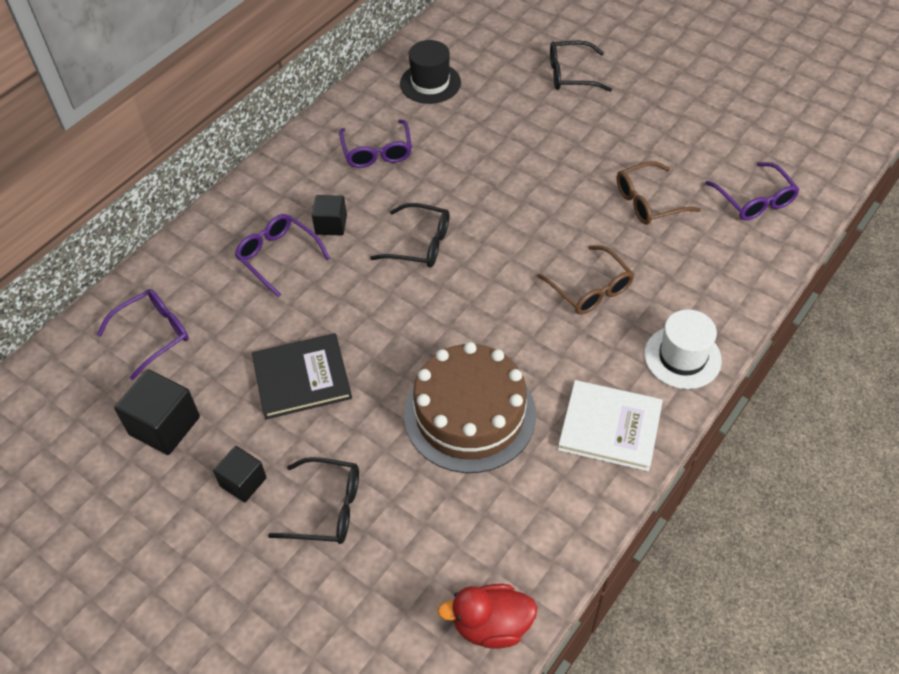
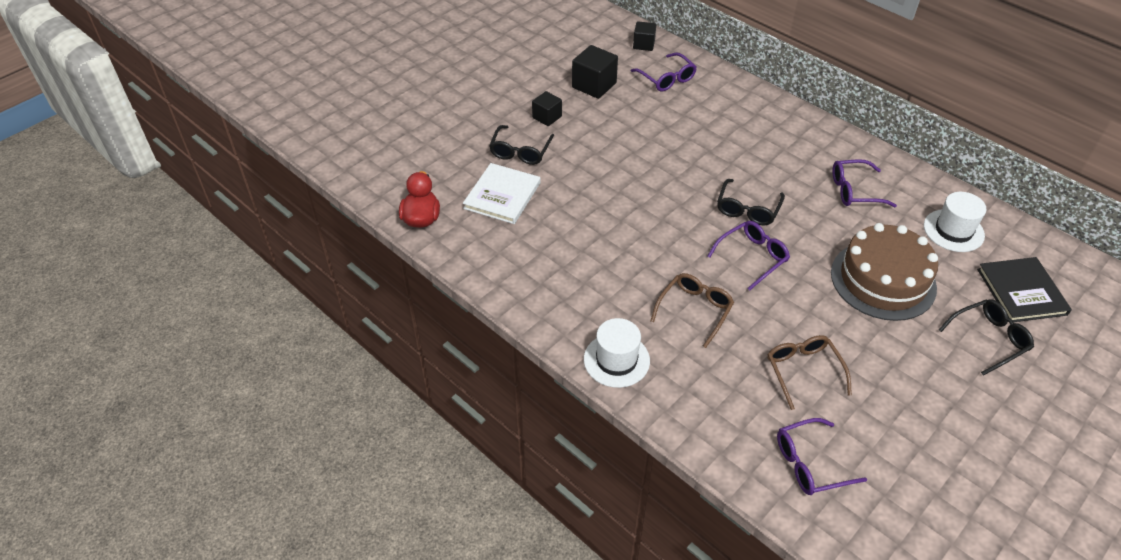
camera: 95 degrees right, 5 degrees down
(278, 256) = (735, 133): purple glasses -> purple glasses (752, 257)
(302, 378) = (623, 143): black book -> black book (1021, 292)
(331, 225) = (768, 161): black cube -> black cube (643, 44)
(430, 83) = (953, 230): black hat -> white hat
(470, 414) = (580, 223): brown cake -> brown cake (883, 280)
(570, 74) = (989, 339): black glasses -> black glasses turned 60 degrees clockwise
(590, 289) = (695, 310): brown glasses -> brown glasses turned 150 degrees clockwise
(610, 427) = (556, 300): white book -> white book (502, 195)

